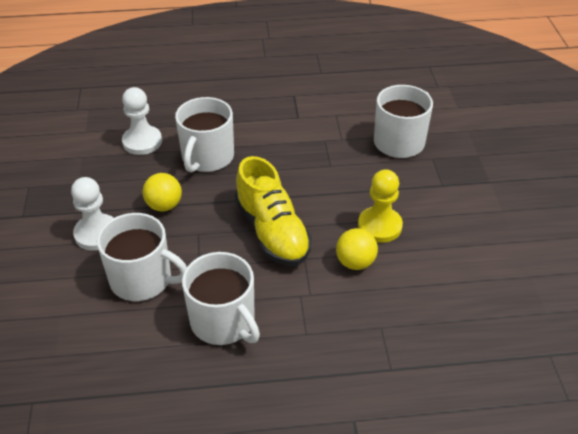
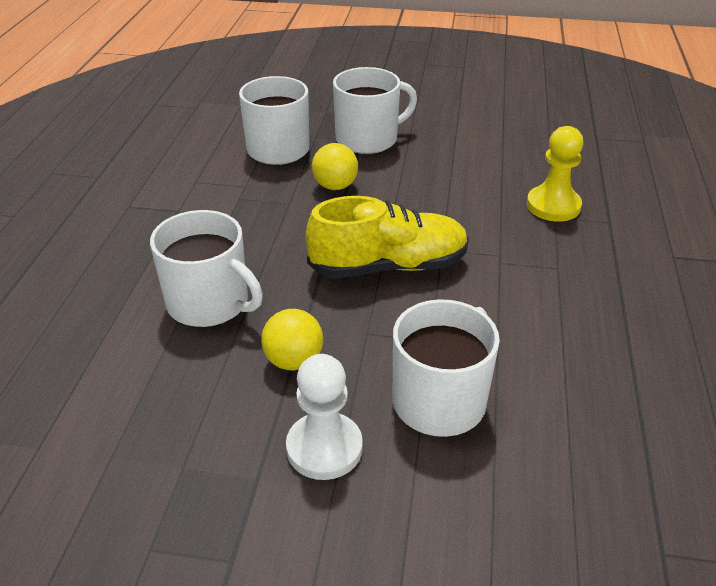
camera: 75 degrees left, 5 degrees down
(142, 142) = (124, 371): white pawn -> none
(224, 321) = (532, 329): white mug -> white mug (368, 139)
(355, 262) = (459, 215): yellow ball -> yellow ball (335, 186)
(379, 226) = (408, 189): yellow pawn -> yellow pawn (553, 206)

